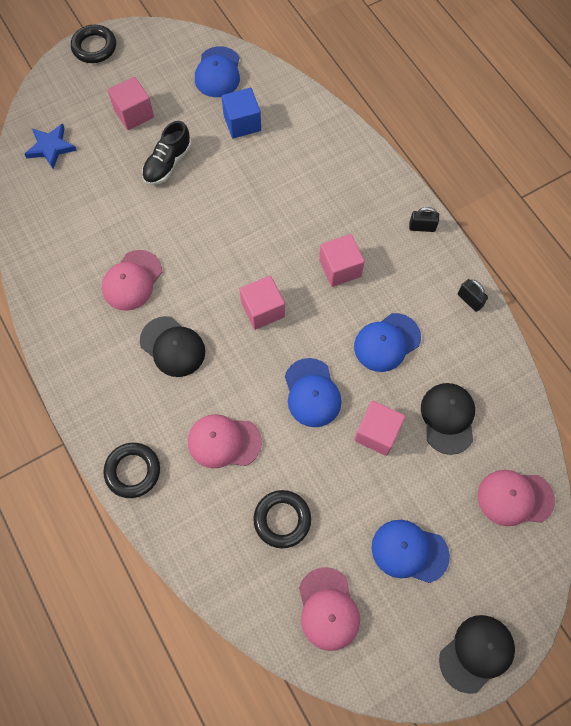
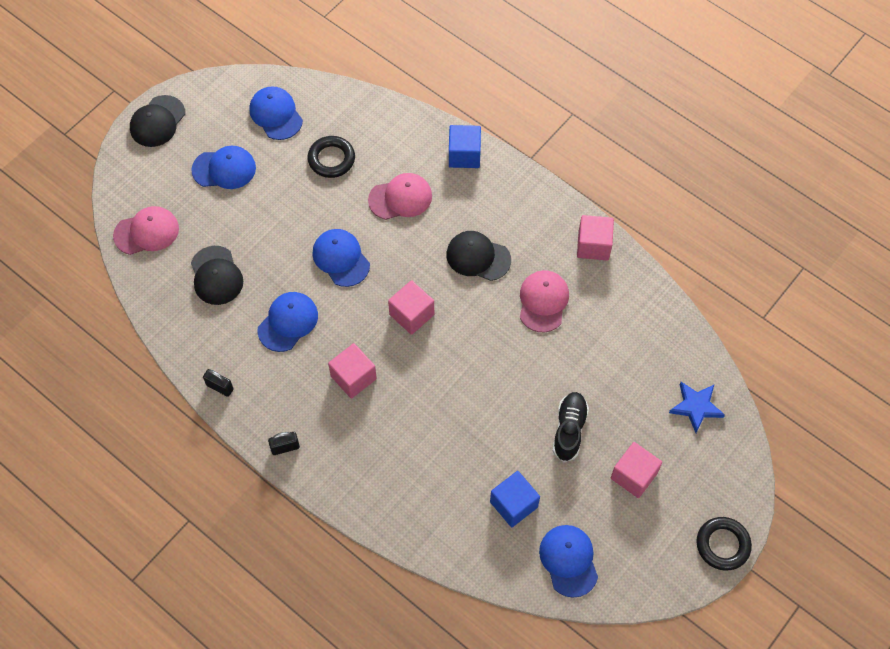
camera: 160 degrees right, 5 degrees down
(133, 471) = (464, 155): black ring -> blue cube
(328, 609) = (276, 114): pink cap -> blue cap
(377, 433) = (274, 244): pink cube -> pink cube (593, 245)

